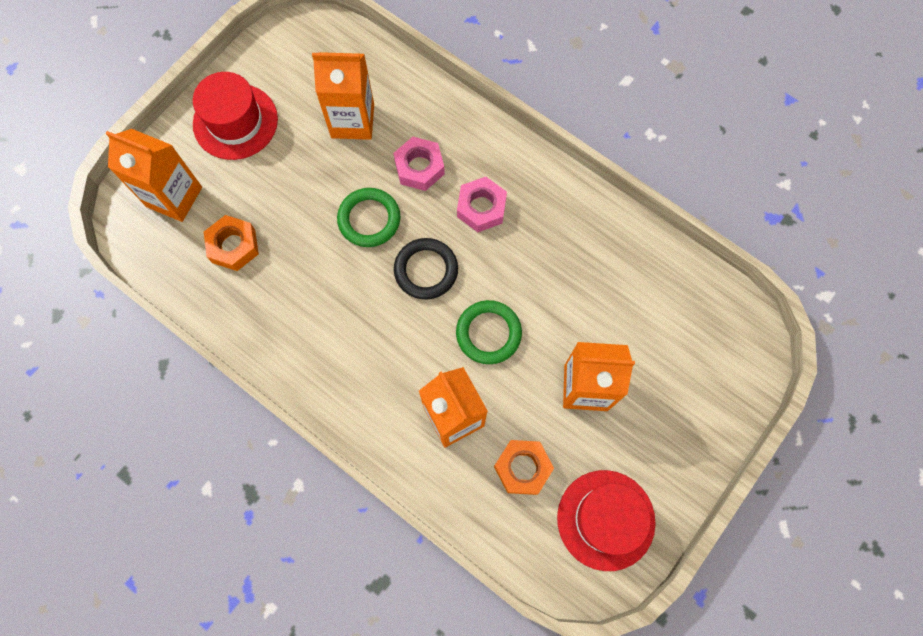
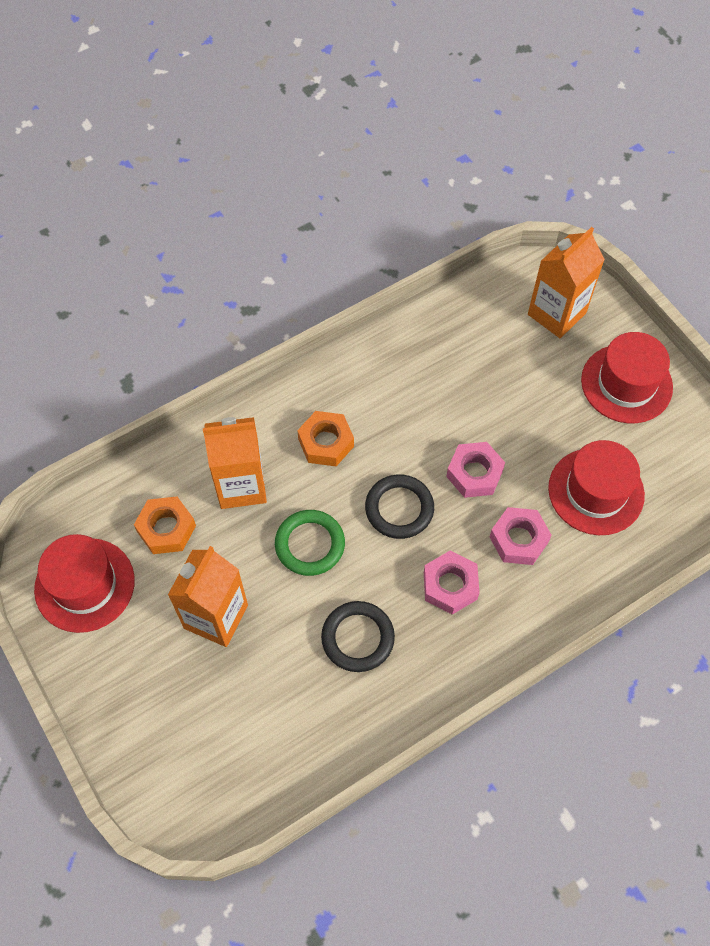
camera: 110 degrees right, 10 degrees down
(233, 246) = (487, 349): orange nut -> orange nut (326, 442)
(352, 121) = (596, 491): orange carton -> red hat
(369, 219) = (474, 473): green ring -> pink nut
(556, 264) = (357, 638): none -> black ring

